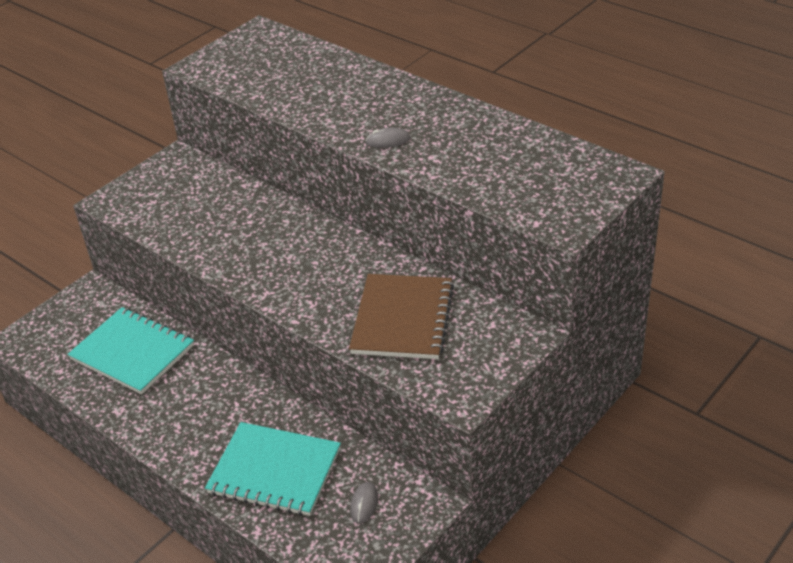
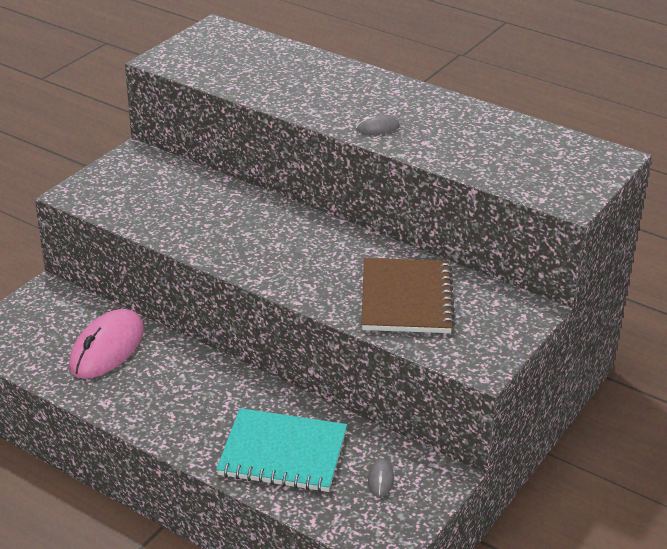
camera: 10 degrees left, 5 degrees down
(132, 352) = (107, 348): turquoise notebook -> pink mouse

